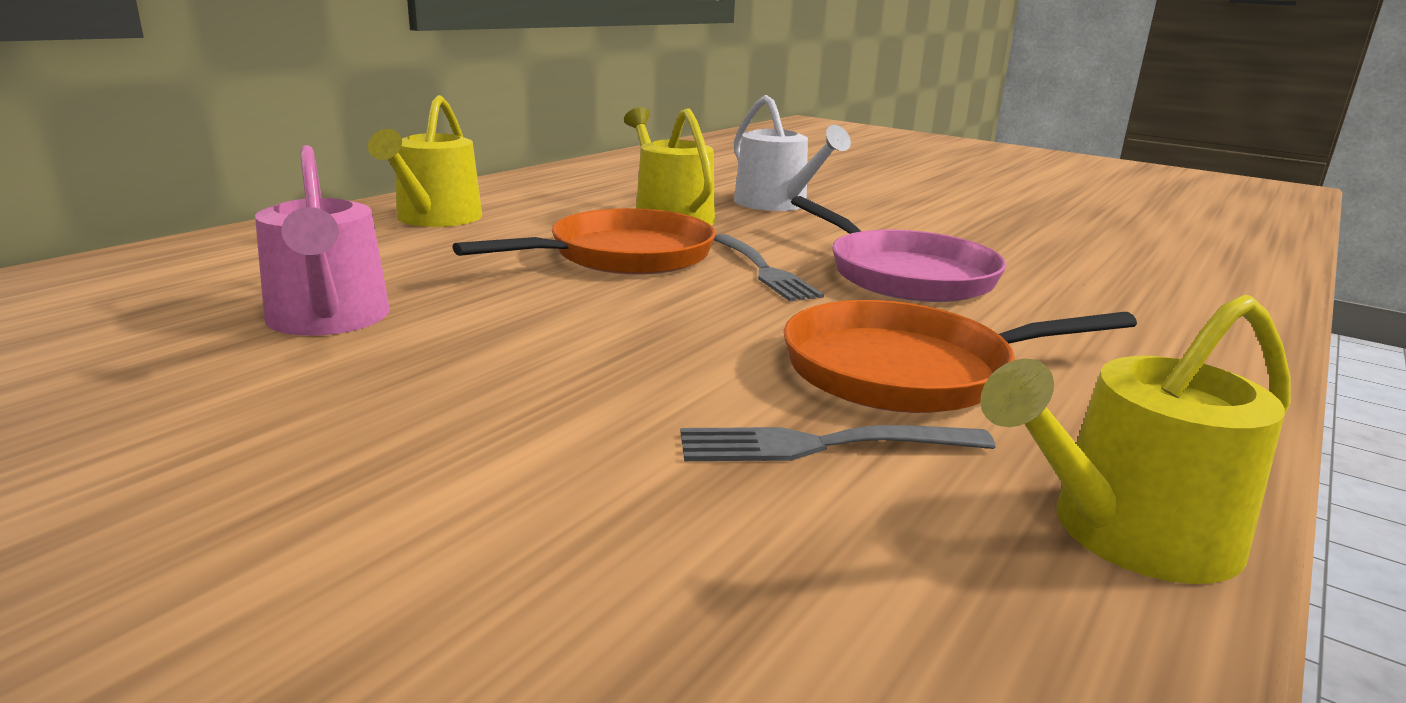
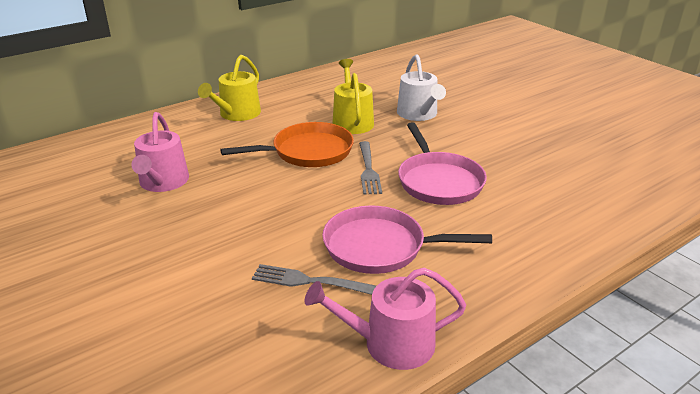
camera: 20 degrees right, 10 degrees up
(908, 370) = (380, 247): orange pan -> pink pan
(1129, 533) = (390, 343): yellow watering can -> pink watering can

